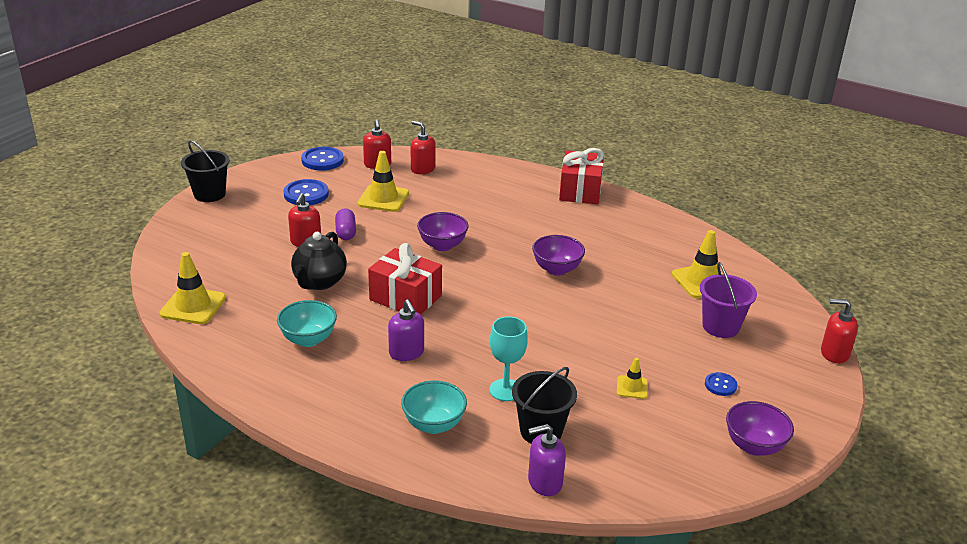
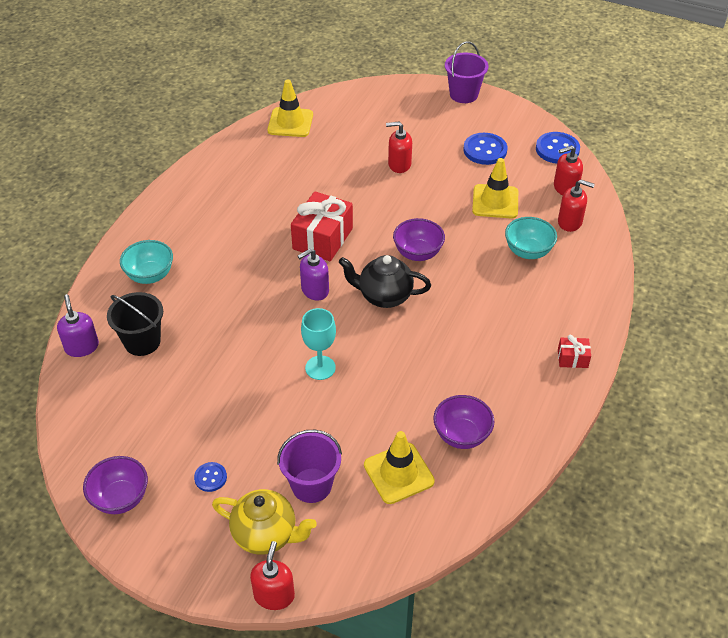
camera: 85 degrees right, 15 degrees up
(209, 194) = (463, 94): black bucket -> purple bucket
(308, 339) = (254, 190): turquoise bowl -> turquoise bowl (528, 252)
(319, 282) = (337, 183): black teapot -> black teapot (384, 296)
(346, 232) = (423, 186): purple capsule -> none
(406, 353) = (242, 249): purple soap dispenser -> purple soap dispenser (314, 290)
(422, 169) = (570, 222): red soap dispenser -> red soap dispenser turned 75 degrees clockwise
(505, 390) = (195, 316): turquoise goblet -> turquoise goblet (320, 368)
(556, 269) = (394, 343): purple bowl -> purple bowl (461, 435)
(580, 191) = (572, 358): red gift -> red gift, size x0.49
(632, 387) = (203, 405): yellow traffic cone -> none
(776, 354) = (266, 535): none -> yellow teapot

